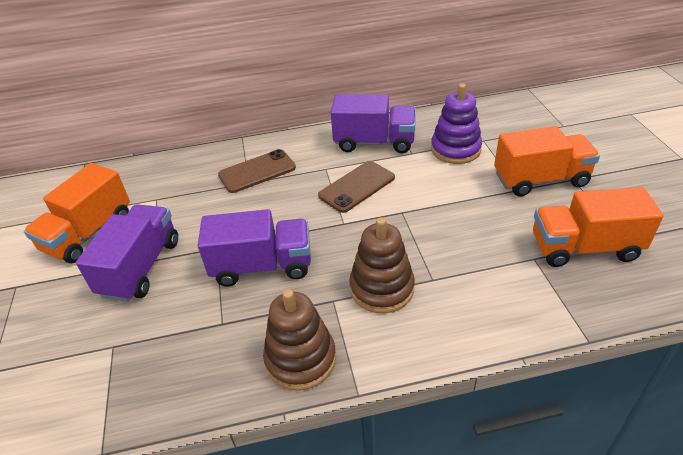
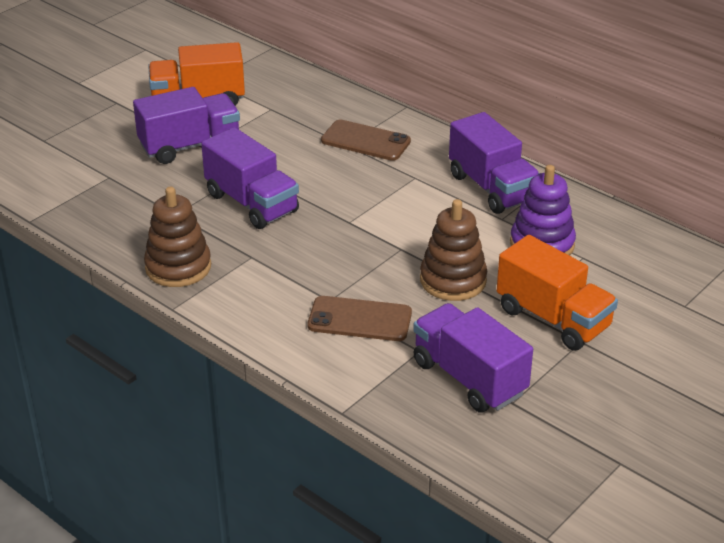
camera: 50 degrees right, 5 degrees down
(357, 187) = (408, 207): brown phone -> brown phone (359, 319)
(382, 288) = (290, 276): brown stacking toy -> brown stacking toy (453, 280)
(584, 248) = (469, 378): orange truck -> purple truck

